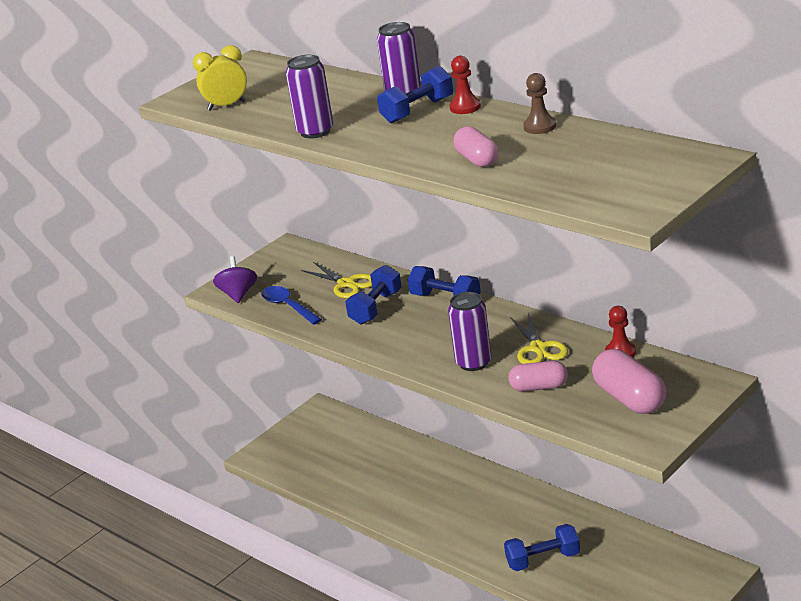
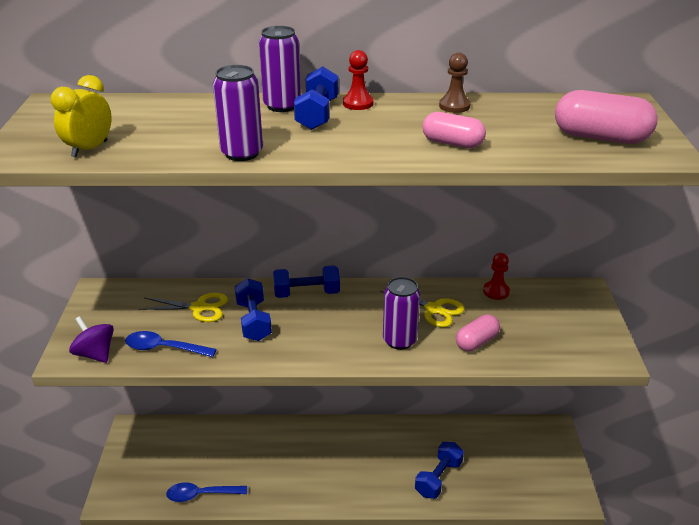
camera: 45 degrees left, 5 degrees up
(326, 483) = (201, 495): none -> blue spoon
(629, 399) = (551, 325): pink capsule -> pink capsule (600, 137)

